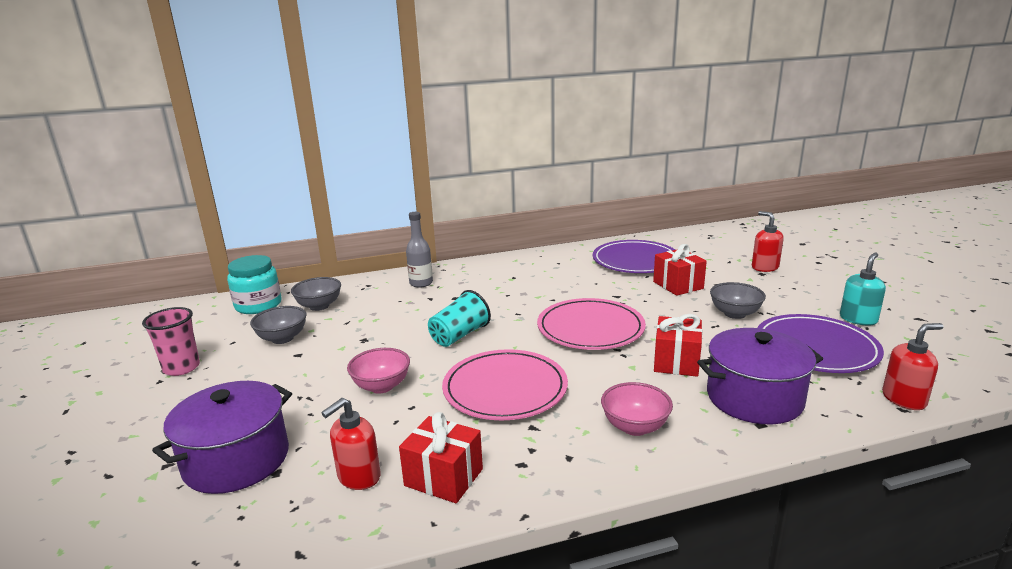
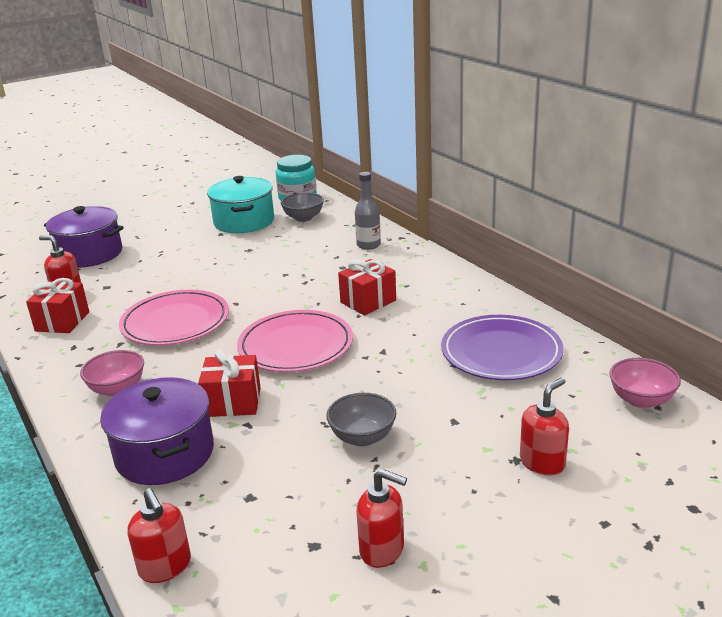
camera: 75 degrees right, 5 degrees up
(181, 368) = (196, 205): pink cup -> none
(282, 338) = (244, 222): grey bowl -> turquoise pot
(381, 386) = (176, 274): pink bowl -> pink bowl (641, 400)
(459, 335) = (264, 285): turquoise cup -> none
(678, 285) = (434, 390): red gift -> red gift (368, 301)
(816, 348) = (283, 502): purple plate -> none
(858, 319) = (382, 550): turquoise soap dispenser -> red soap dispenser

